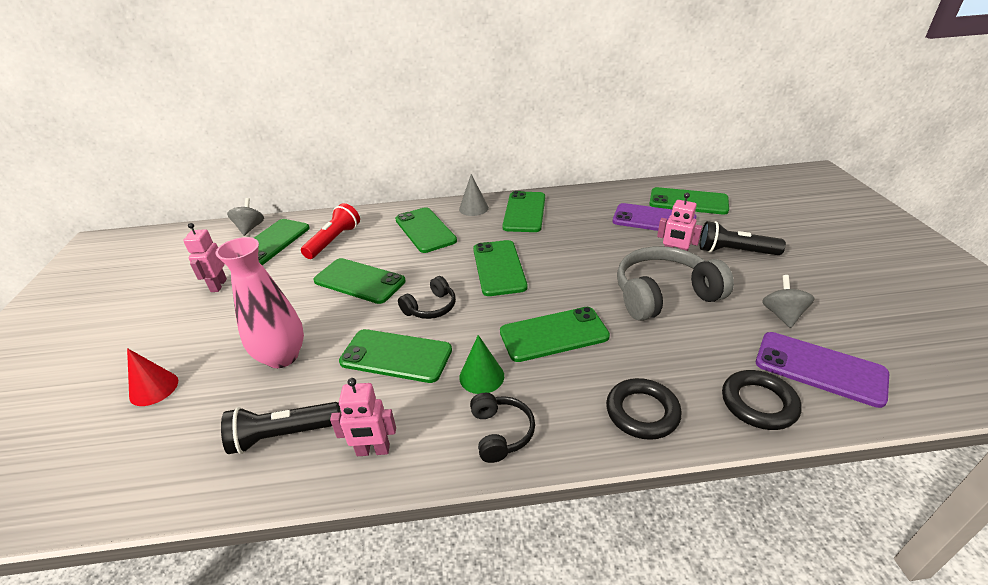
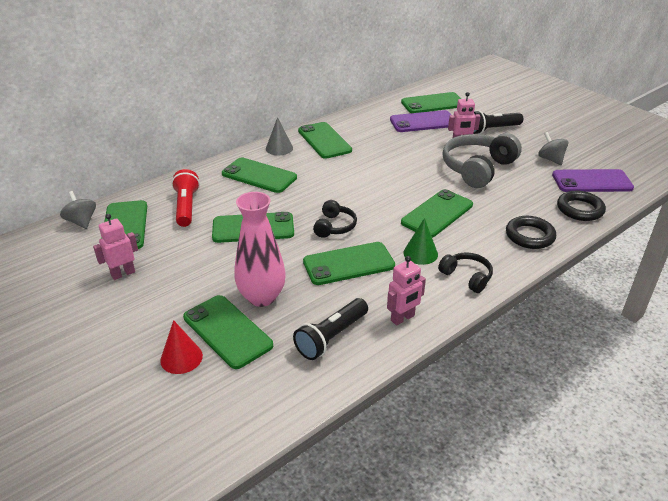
camera: 35 degrees left, 0 degrees up
(218, 285) = (123, 274): pink robot -> pink robot turned 90 degrees clockwise
(499, 268) = (352, 185): green phone -> green phone (227, 331)

